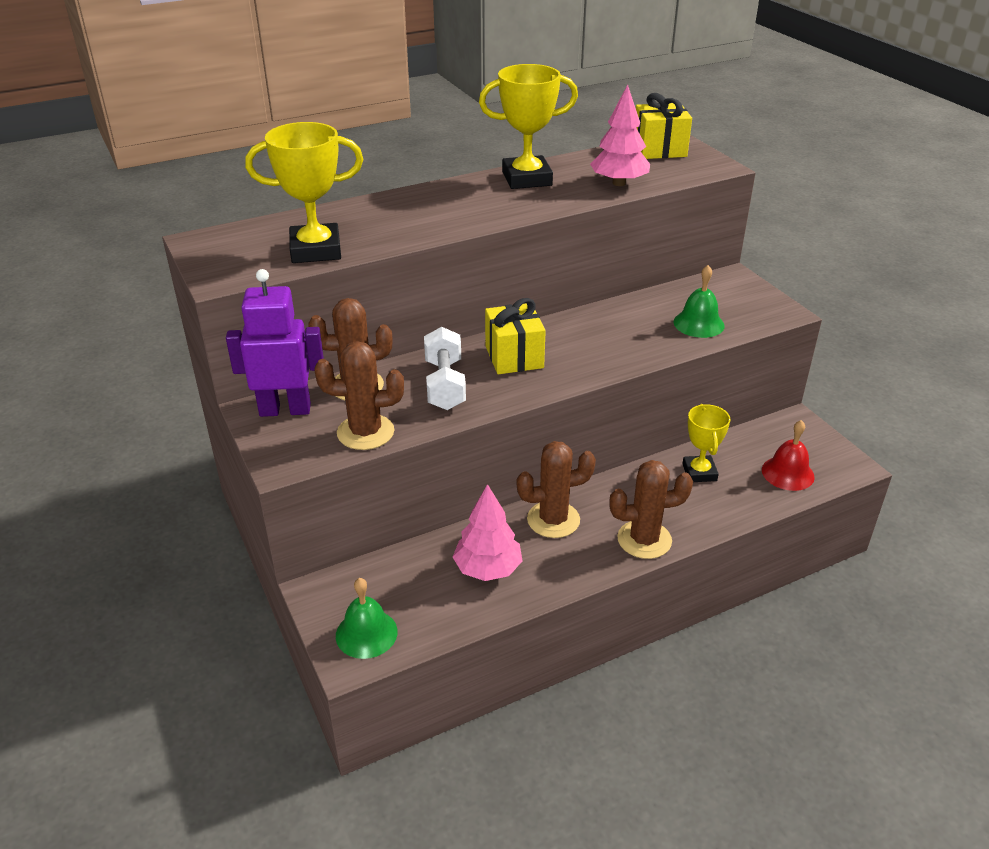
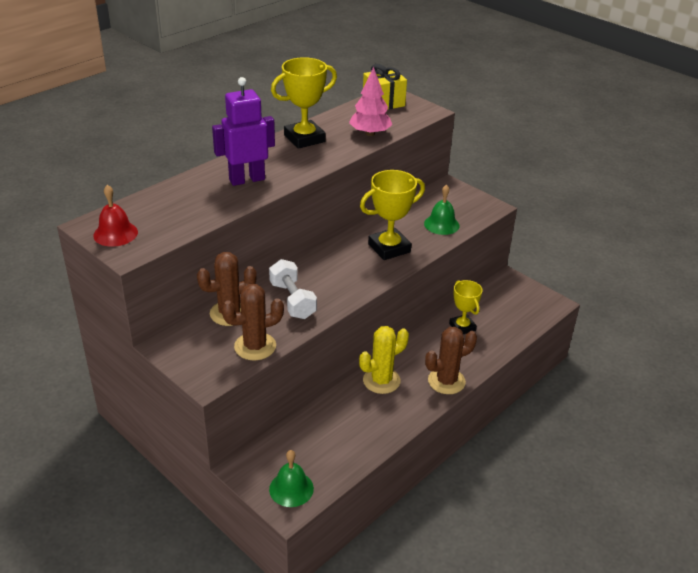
camera: 20 degrees left, 0 degrees up
(285, 410) = (187, 341): purple robot -> purple robot (247, 179)
(316, 250) = (185, 219): yellow trophy -> yellow trophy (389, 248)
(487, 569) = (353, 425): pink tree -> none
(514, 357) = (330, 271): yellow gift -> none
(553, 520) = (381, 381): brown cactus -> yellow cactus
(787, 473) = (517, 316): red bell -> red bell (115, 233)

